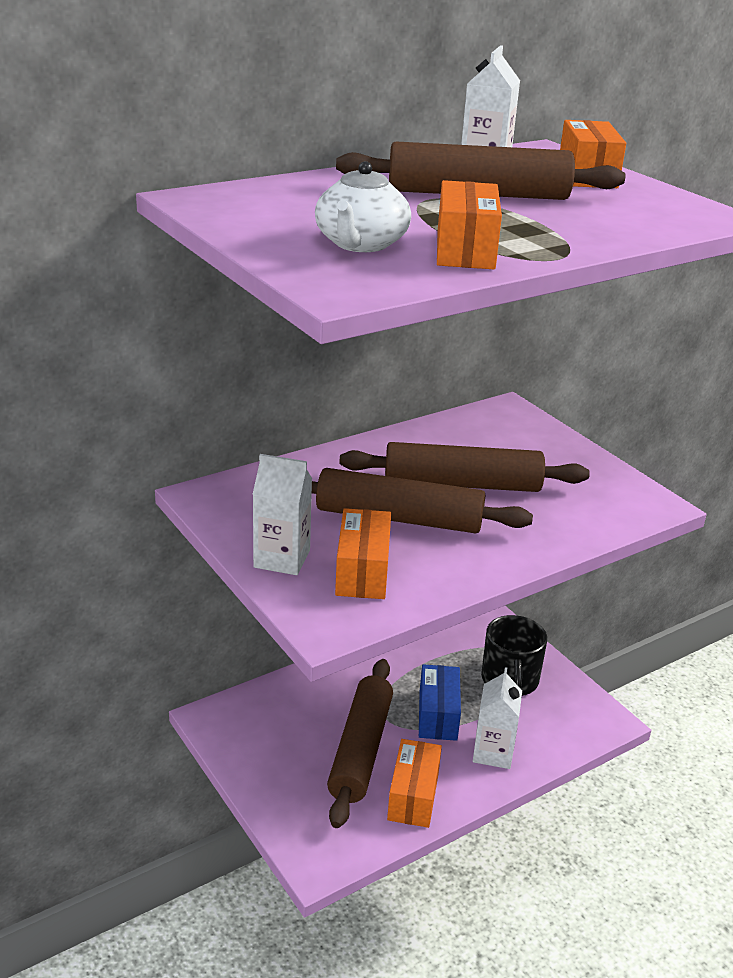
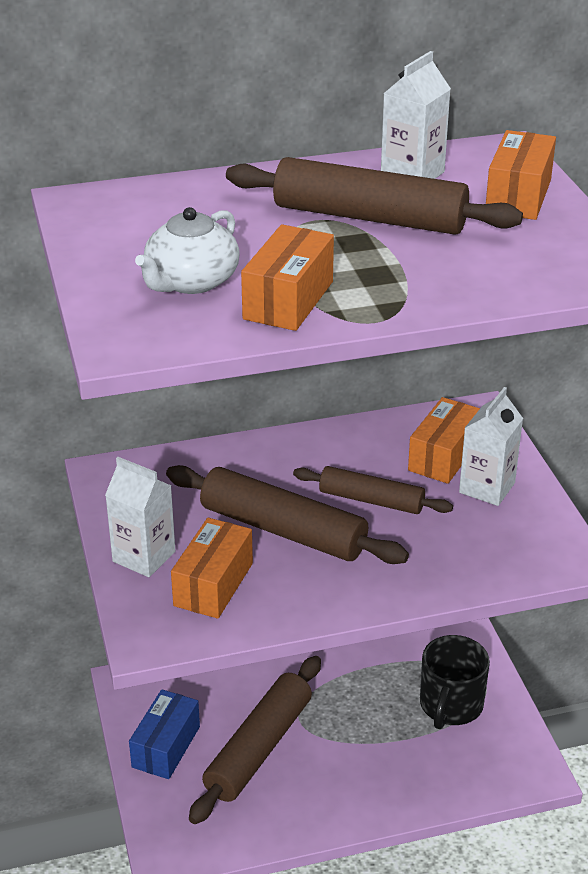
camera: 20 degrees right, 5 degrees up
(413, 796) = (290, 808): orange box -> orange box (444, 456)
(438, 715) = (355, 728): blue box -> blue box (166, 747)
(462, 484) = (371, 500): brown rolling pin -> brown rolling pin, size x0.62
(493, 752) = (394, 780): white carton -> white carton (487, 488)

